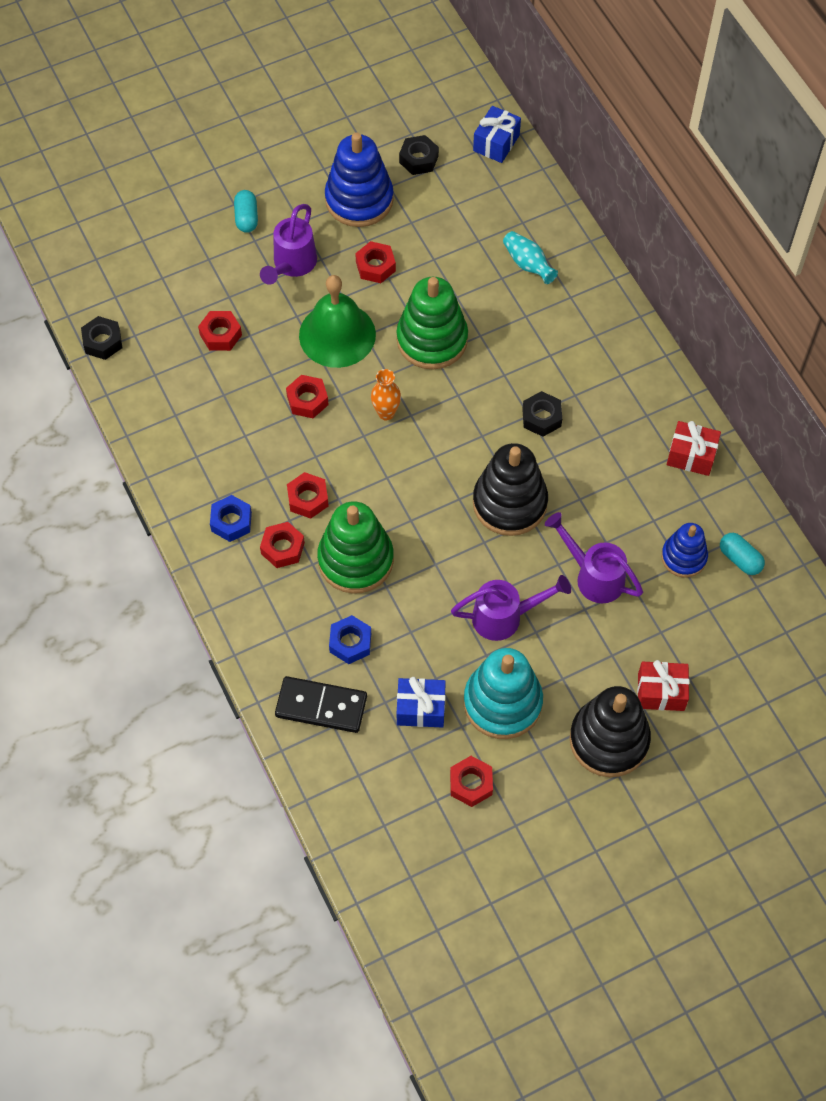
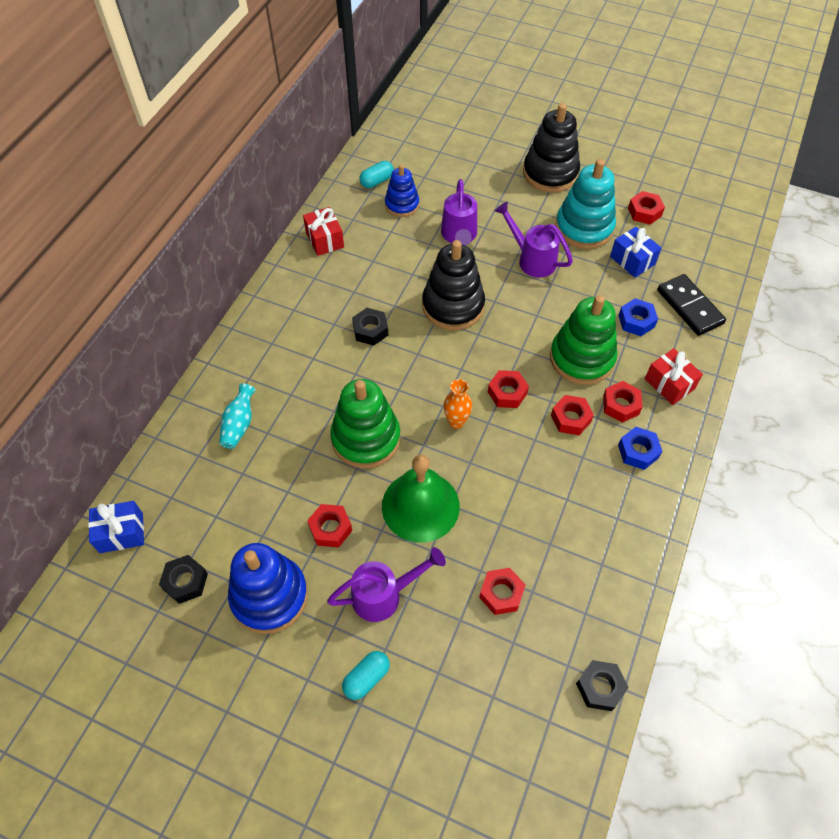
camera: 130 degrees left, 5 degrees down
(307, 400) = (496, 480): red nut -> red nut (507, 393)
(661, 692) = (498, 169): red gift -> red gift (669, 384)
(740, 559) = (377, 181): turquoise capsule -> turquoise capsule turned 45 degrees clockwise

